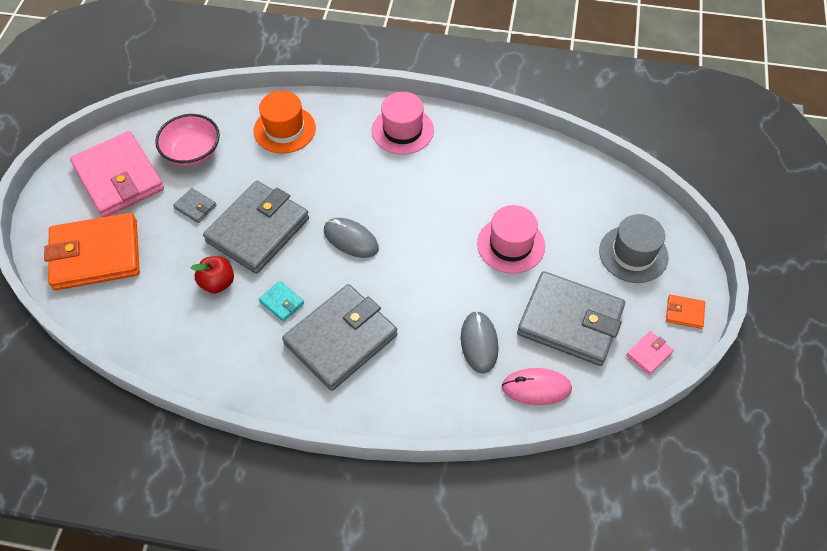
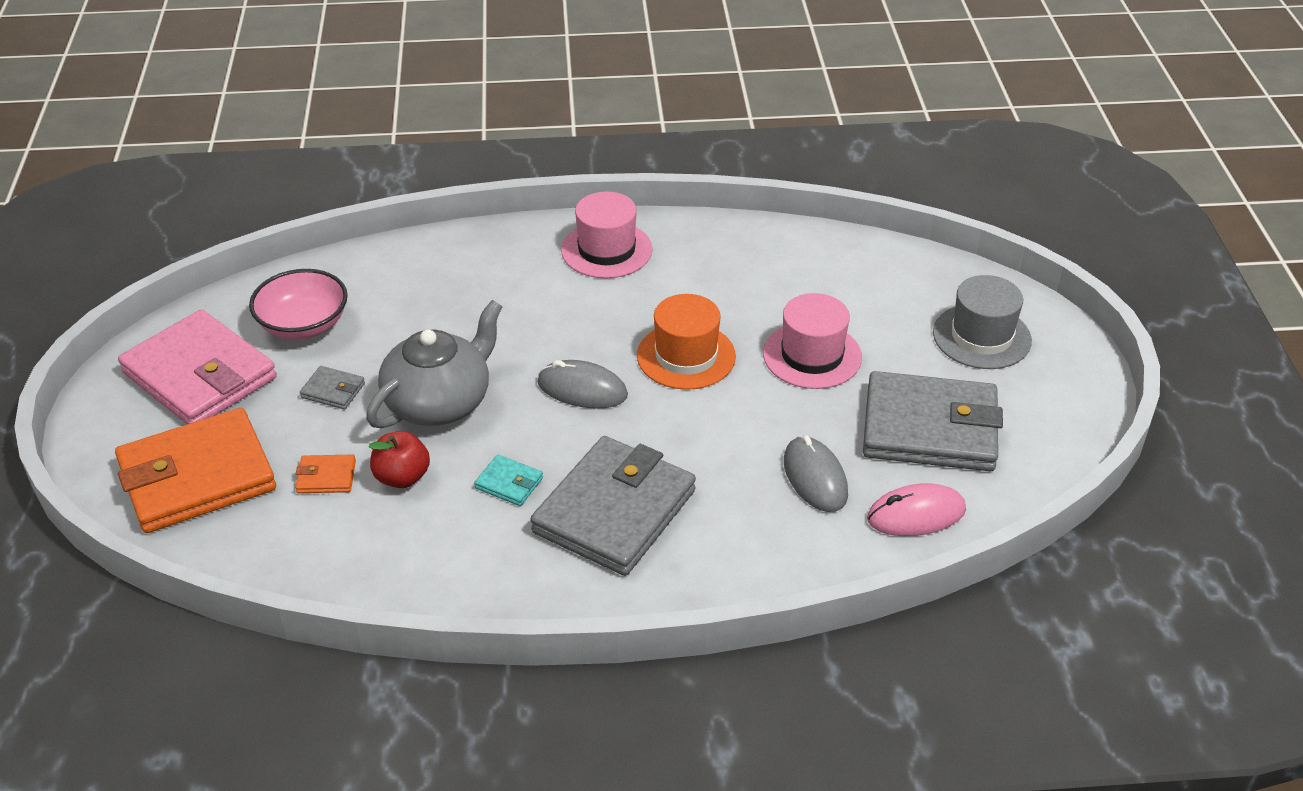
camera: 15 degrees left, 15 degrees down
(258, 230) = (440, 402): grey wallet -> grey teapot
(284, 129) = (433, 276): orange hat -> orange hat (686, 356)
(649, 354) = (1051, 446): pink wallet -> none
(684, 313) = (1077, 390): orange wallet -> orange wallet (326, 477)

